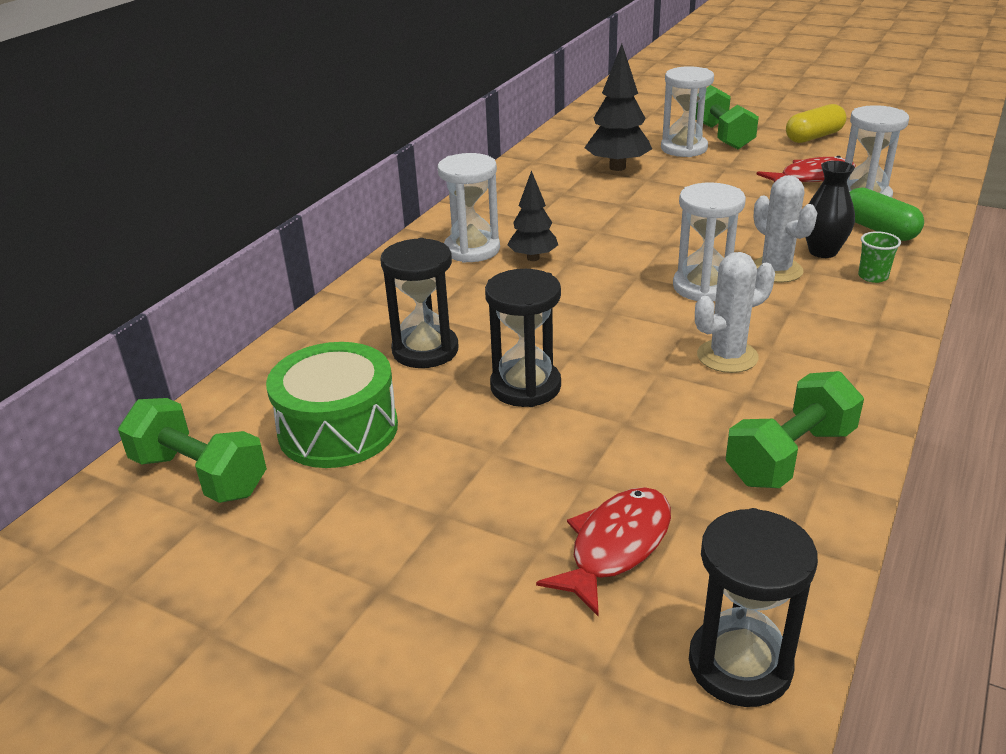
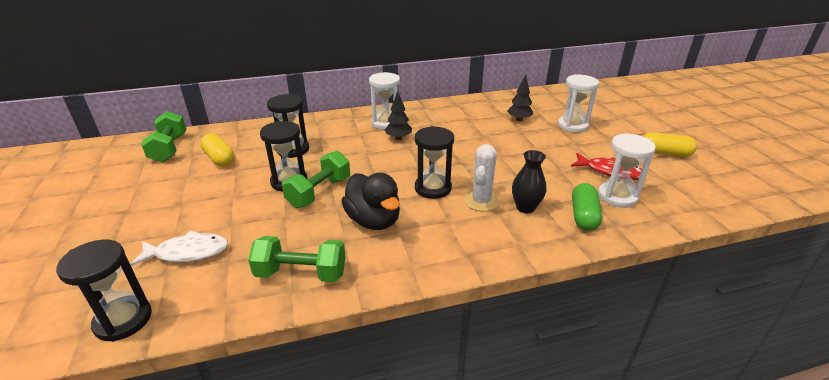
camera: 45 degrees right, 0 degrees up
(338, 429) = (219, 158): green drum -> yellow capsule
(615, 547) = (187, 252): red fish -> white fish
(617, 167) = (519, 119): black tree -> black tree, size x0.64
(703, 287) = (433, 188): white hourglass -> black hourglass
(722, 136) = (608, 129): green dumbbell -> green dumbbell (319, 192)
(727, 356) = (373, 220): white cactus -> black duck
(873, 276) = (522, 234): green cup -> none

